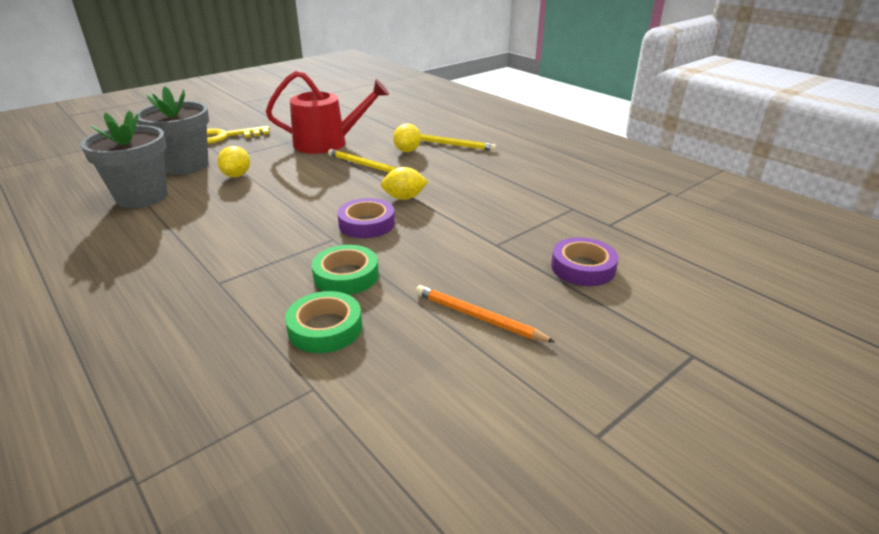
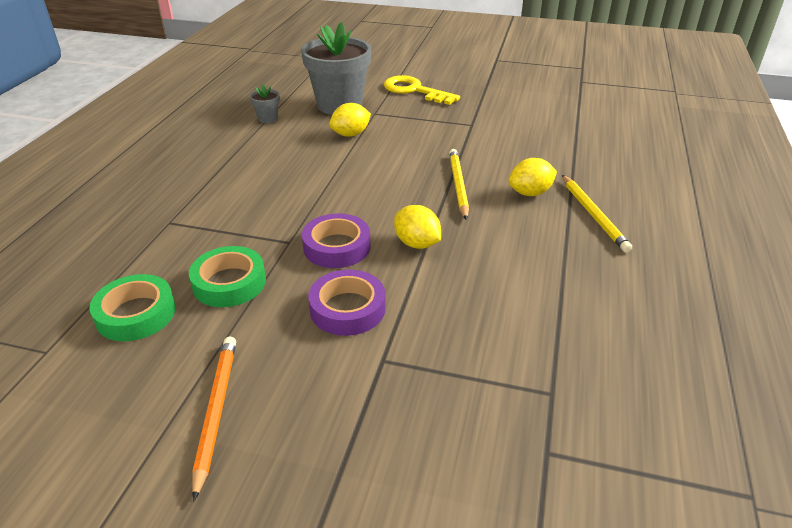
camera: 55 degrees right, 5 degrees up
(142, 197) = (267, 118): grey flower pot -> grey flower pot, size x0.42
(327, 143) = (476, 141): red watering can -> none
(583, 267) = (397, 466): purple tape -> purple tape (347, 308)

